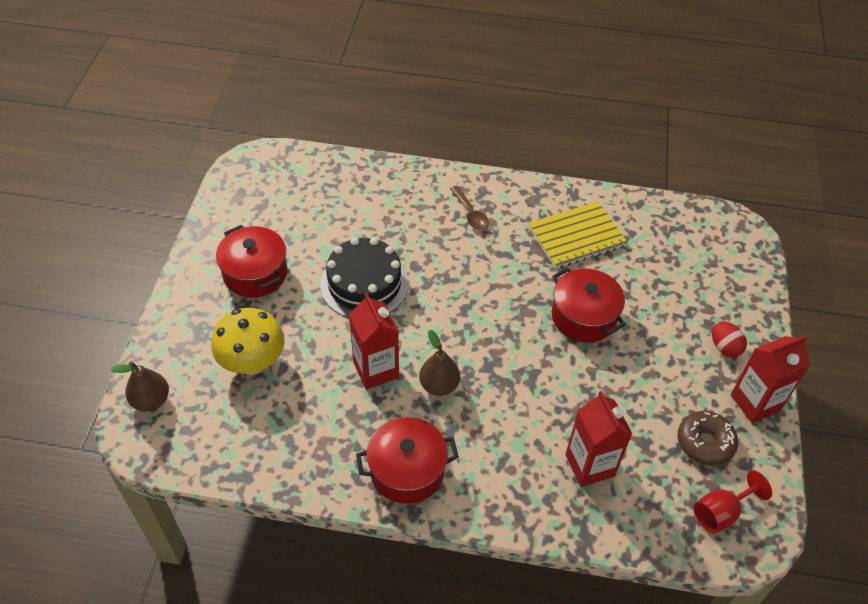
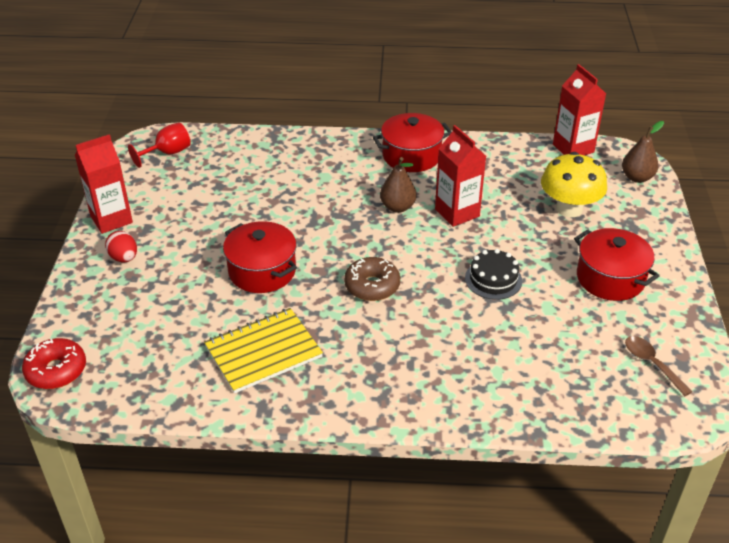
camera: 175 degrees right, 10 degrees down
(364, 284) = (493, 279): black cake -> black cake, size x0.61
(470, 214) = (393, 366): brown spoon -> brown spoon (652, 364)
(590, 465) = (266, 170): red carton -> red carton (573, 148)
(705, 443) = (167, 190): brown donut -> brown donut (372, 286)
(743, 238) = (56, 370): none -> red donut

